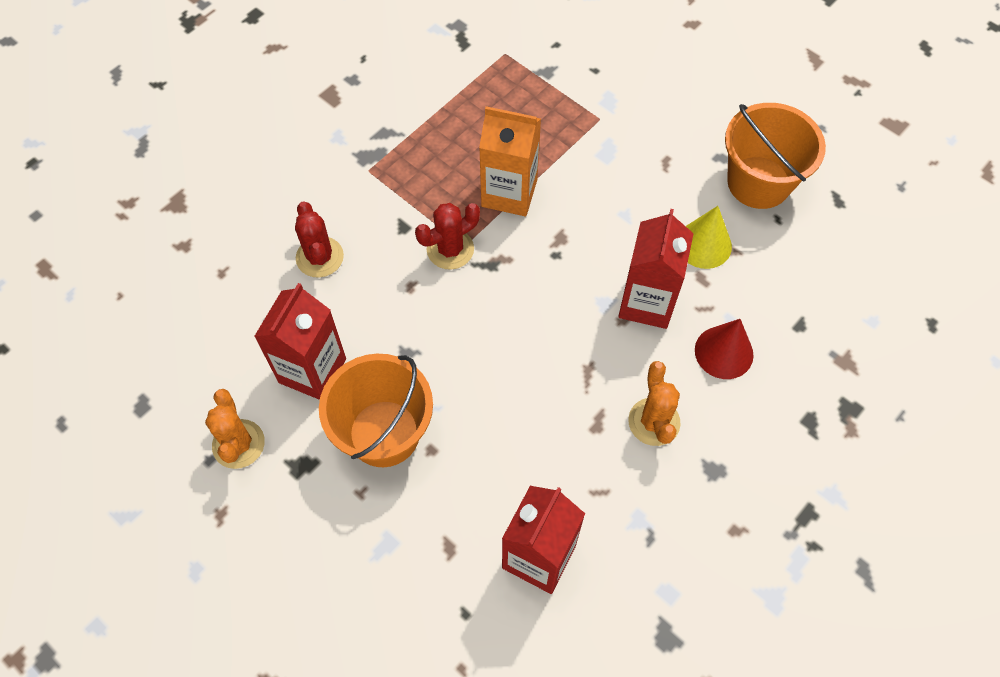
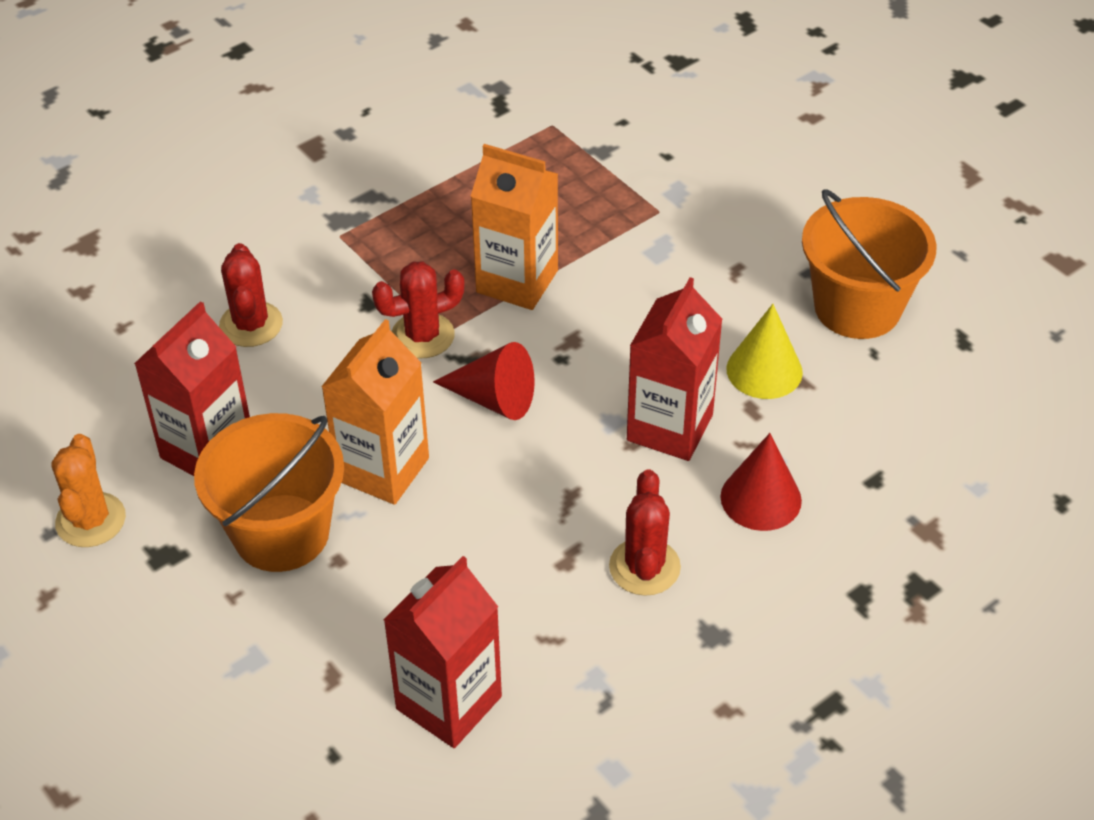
camera: 10 degrees right, 15 degrees down
(446, 368) = (383, 469): none -> orange carton
(514, 296) = (493, 398): none -> red cone
(654, 422) = (644, 567): orange cactus -> red cactus

